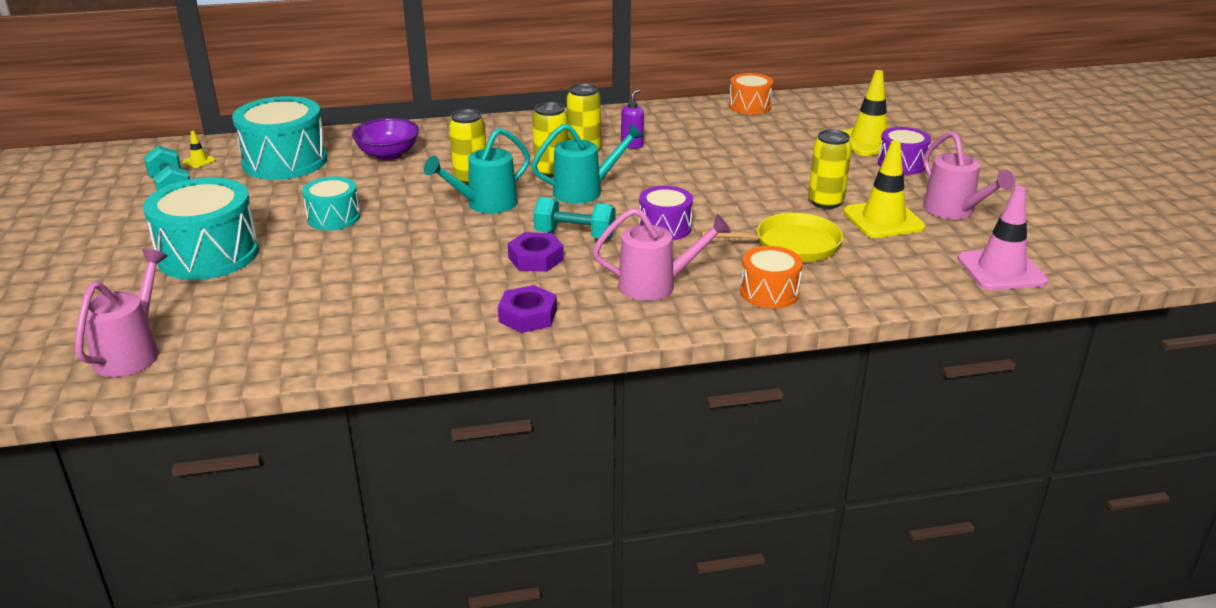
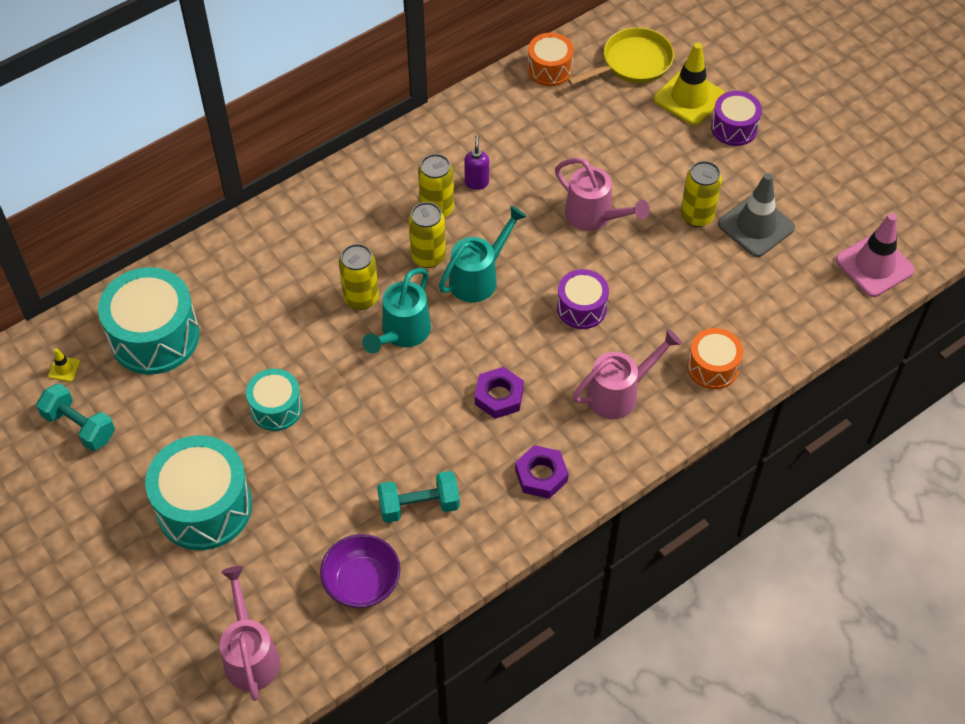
camera: 25 degrees left, 25 degrees up
(388, 154) = (250, 286): purple bowl -> purple bowl (362, 583)
(575, 235) = (511, 349): turquoise dumbbell -> turquoise dumbbell (419, 505)
(791, 245) = (698, 293): yellow pan -> yellow pan (633, 63)
(883, 220) = (756, 226): yellow traffic cone -> grey traffic cone
(954, 211) = (807, 190): pink watering can -> pink watering can (594, 216)

